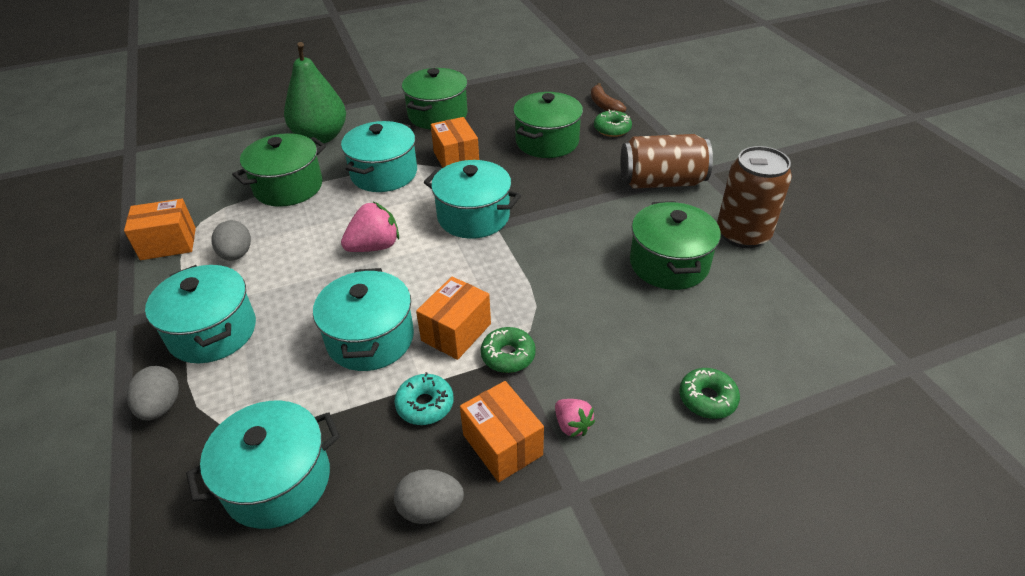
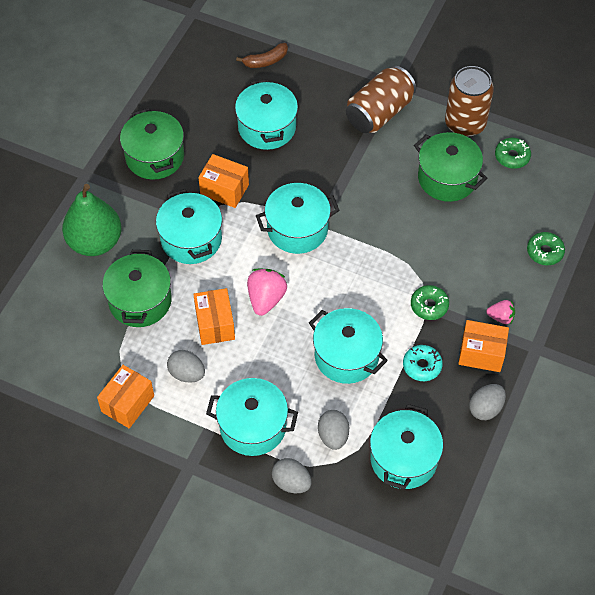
camera: 45 degrees left, 15 degrees up
(255, 397) = (333, 436): none -> grey egg
(456, 332) = (386, 314): orange box -> orange box (215, 324)
(547, 141) = (267, 127): green pot -> turquoise pot
(604, 105) = (265, 61): brown banana -> brown banana turned 45 degrees counterclockwise
(612, 129) = (297, 83): green donut -> green donut (512, 156)

